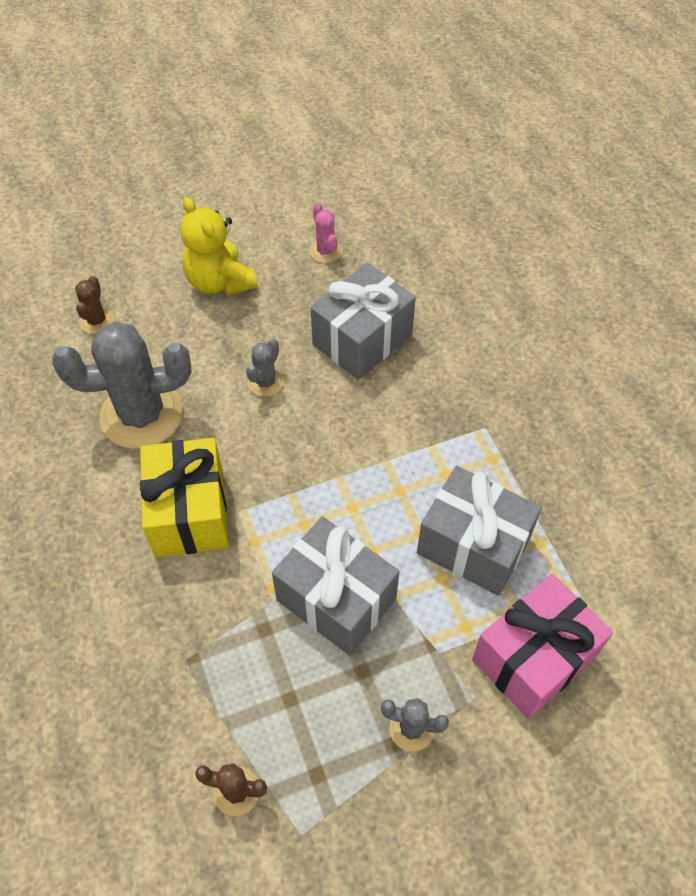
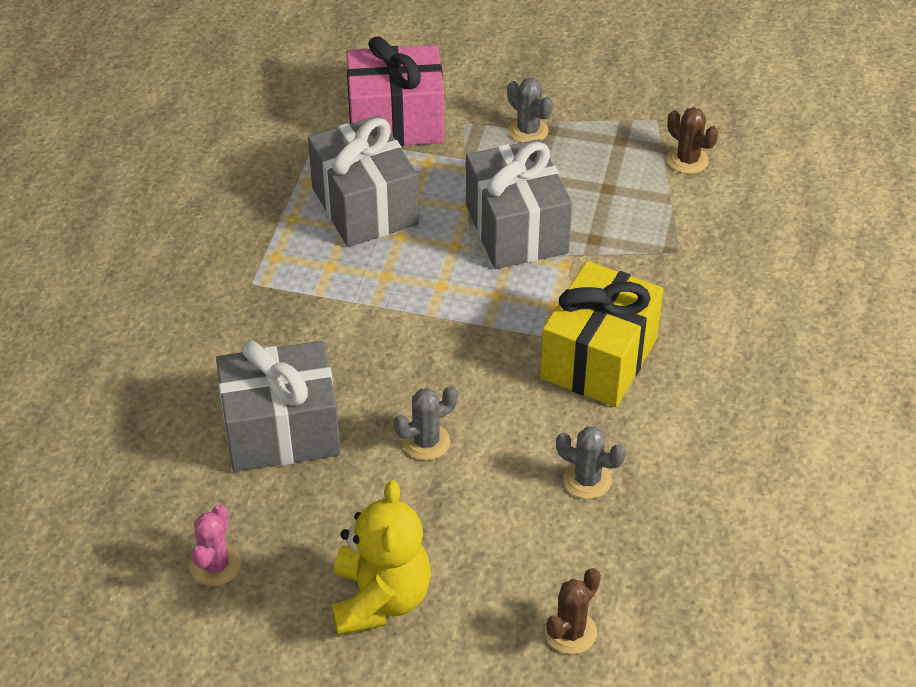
camera: 145 degrees left, 10 degrees down
(141, 415) = (587, 480): grey cactus -> grey cactus, size x0.45

